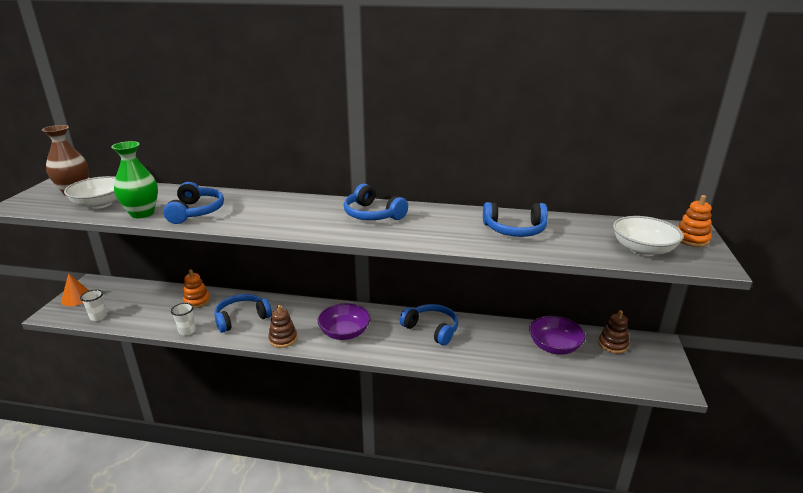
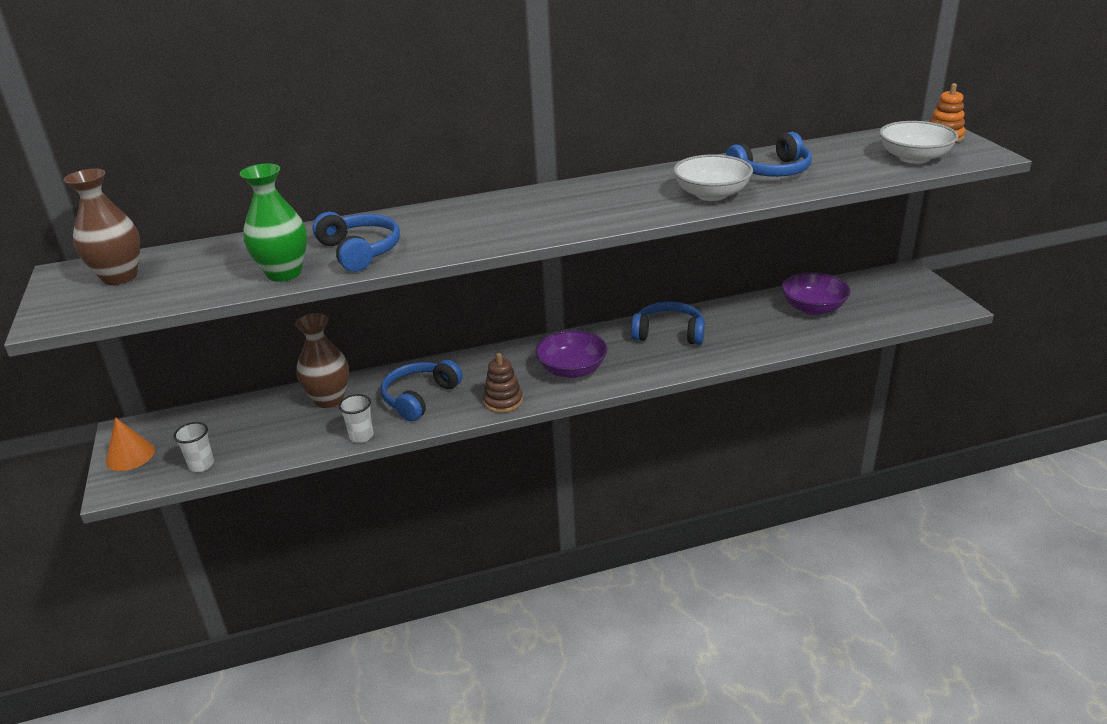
camera: 25 degrees left, 5 degrees up
(100, 204) = (195, 280): white bowl -> white bowl (711, 194)
(197, 301) = (329, 399): orange stacking toy -> brown vase
(372, 214) = (595, 196): blue headphones -> none
(613, 344) = (866, 288): brown stacking toy -> none

